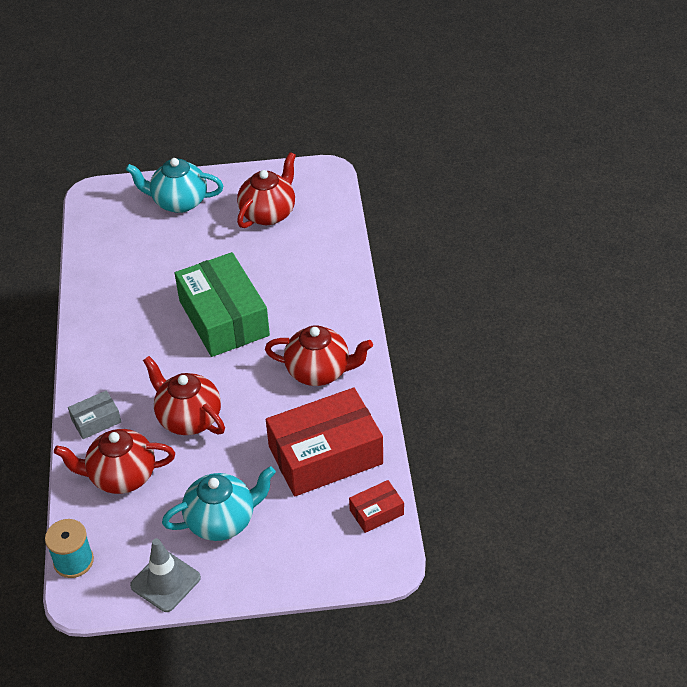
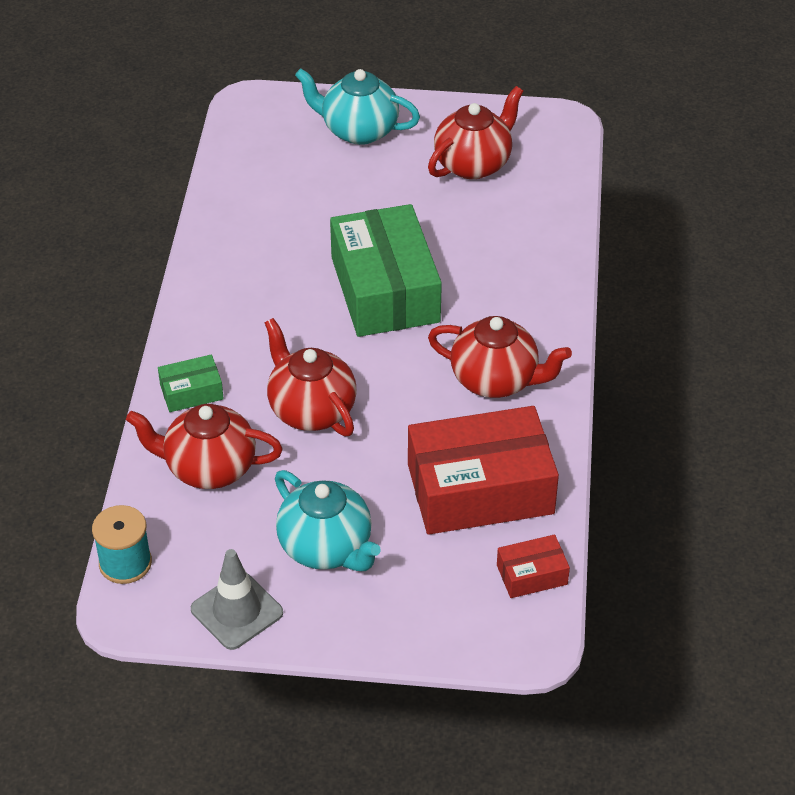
camera: 10 degrees right, 0 degrees up
(96, 421) = (191, 392): grey box -> green box
(222, 520) = (327, 548): turquoise teapot -> turquoise teapot turned 60 degrees clockwise

